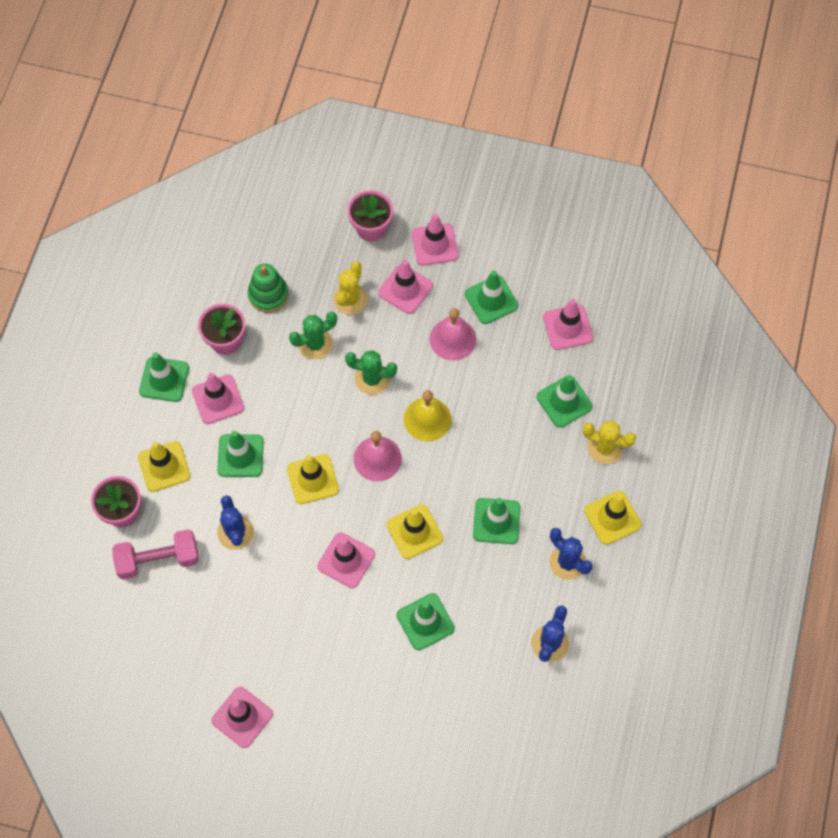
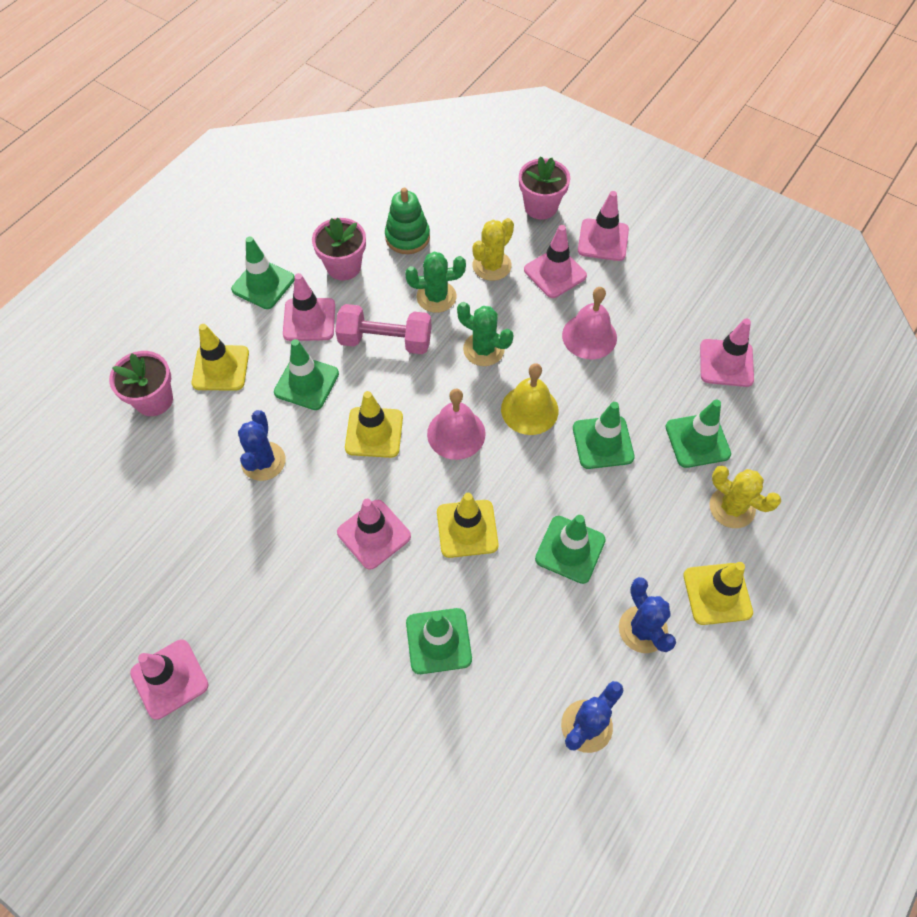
camera: 20 degrees right, 5 degrees down
(158, 560) = (166, 462): pink dumbbell -> pink dumbbell (385, 341)
(491, 300) = (647, 310): green traffic cone -> green traffic cone (603, 442)

